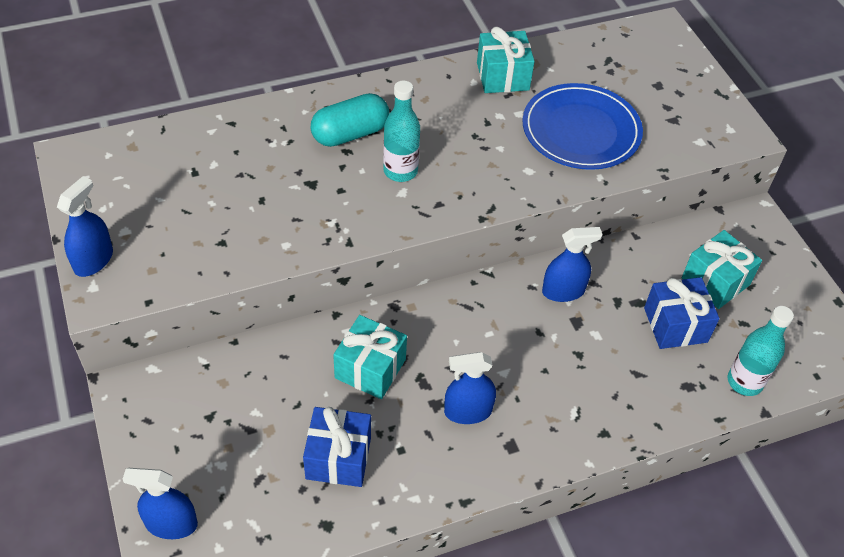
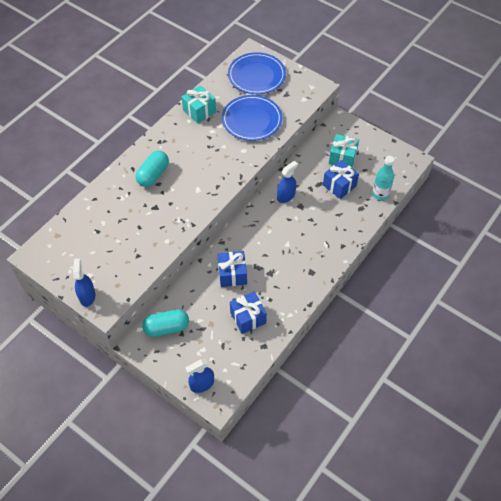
camera: 30 degrees left, 5 degrees up
(195, 392) = (166, 327): none -> turquoise capsule
(370, 368) = (232, 274): turquoise gift -> blue gift
(400, 171) = (189, 180): turquoise bottle -> none
(468, 411) = (284, 268): blue spray bottle -> none
(643, 68) = (256, 75): none -> blue plate

